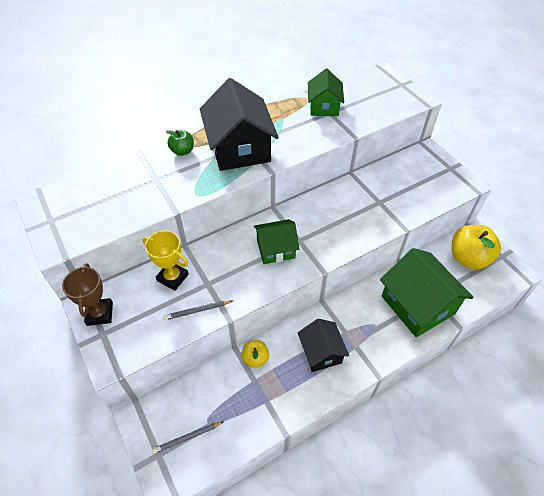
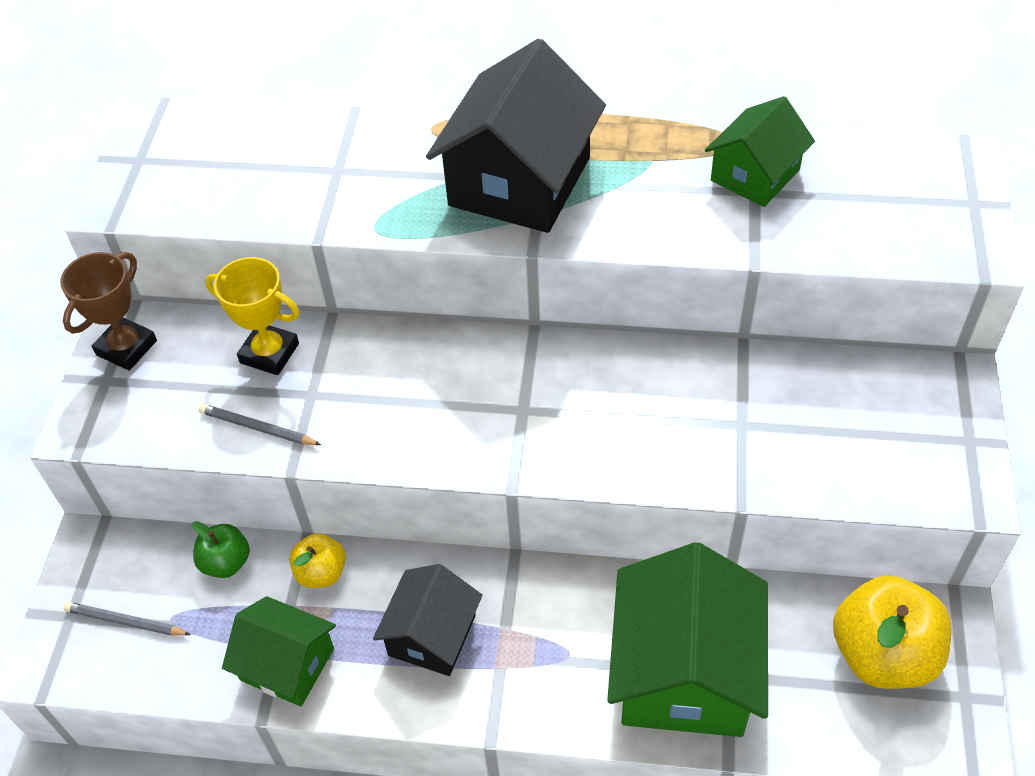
camera: 40 degrees right, 0 degrees up
(172, 277) = (269, 353): yellow trophy -> yellow trophy turned 45 degrees counterclockwise
(182, 151) = (422, 140): green apple -> green apple (226, 562)
(275, 249) = (469, 401): green house -> green house (287, 664)

